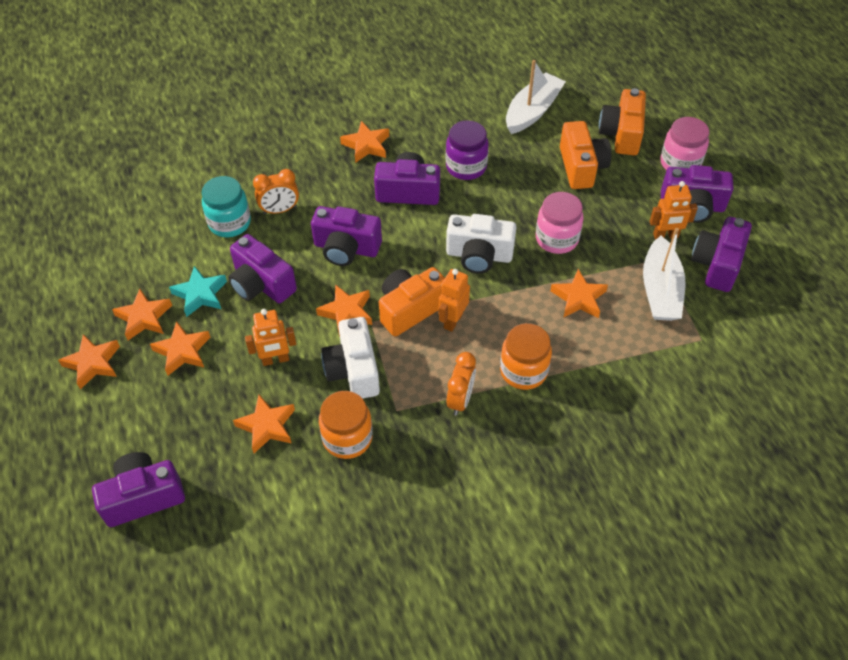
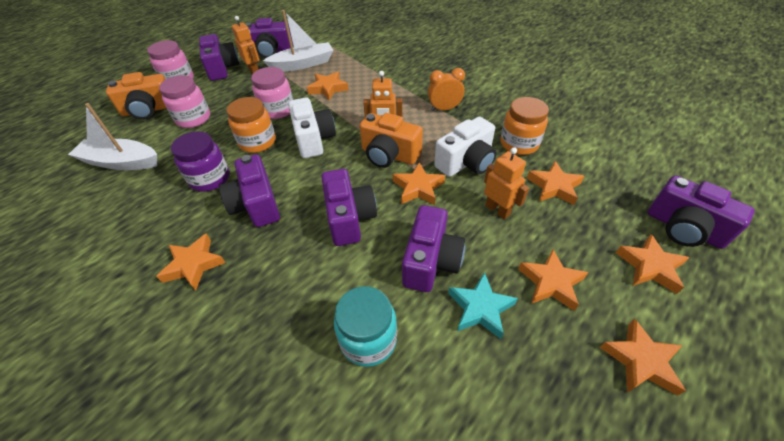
camera: 115 degrees left, 5 degrees down
(144, 317) = (549, 347): orange star -> orange star (650, 267)
(280, 210) = (325, 298): orange clock -> none
(523, 371) = (401, 93): orange jar -> orange jar (257, 142)
(581, 167) = (193, 118): orange camera -> pink jar

